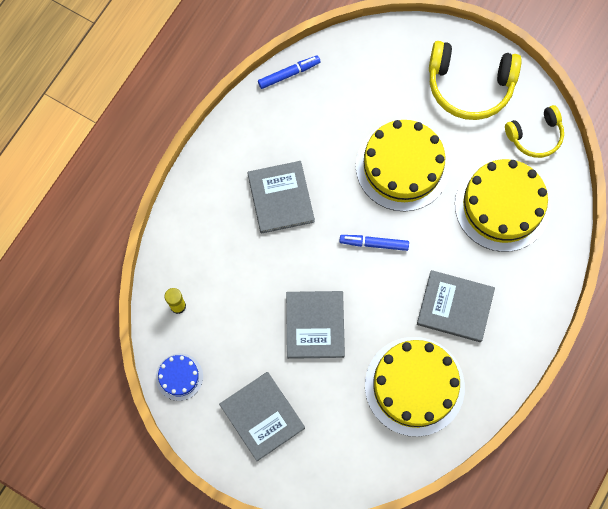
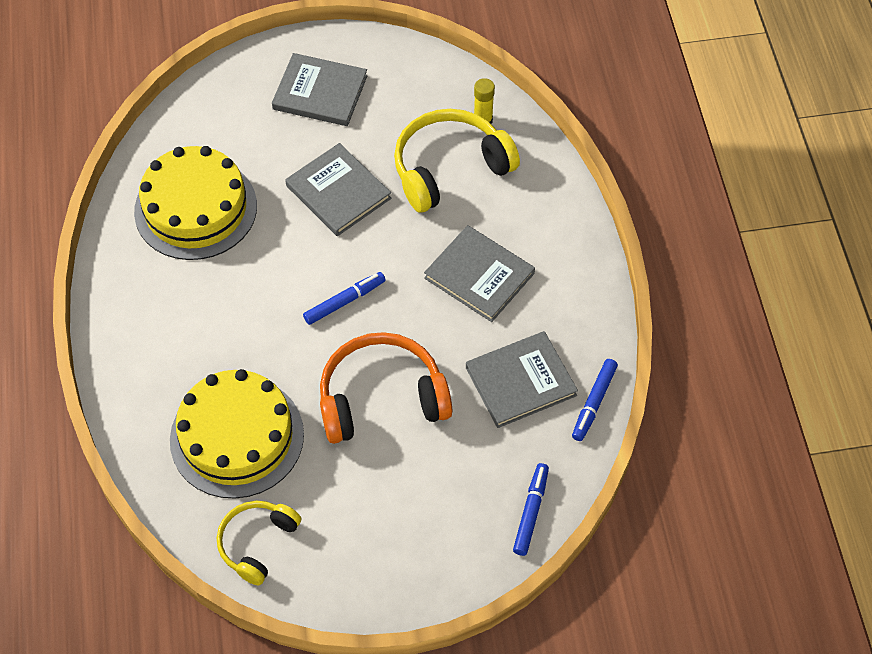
camera: 140 degrees right, 15 degrees down
(179, 377) = (424, 71): blue cake -> none
(377, 44) = (531, 512): none -> blue marker
(402, 166) = (381, 398): yellow cake -> orange headphones
(455, 307) = (210, 303): grey book -> grey book (521, 381)
(469, 86) = (381, 544): yellow headphones -> yellow headphones (449, 168)

